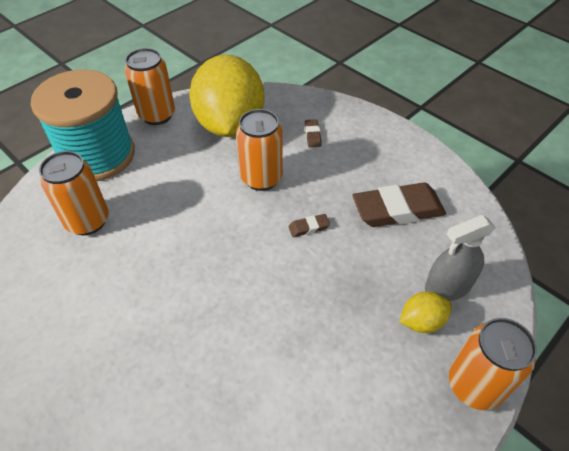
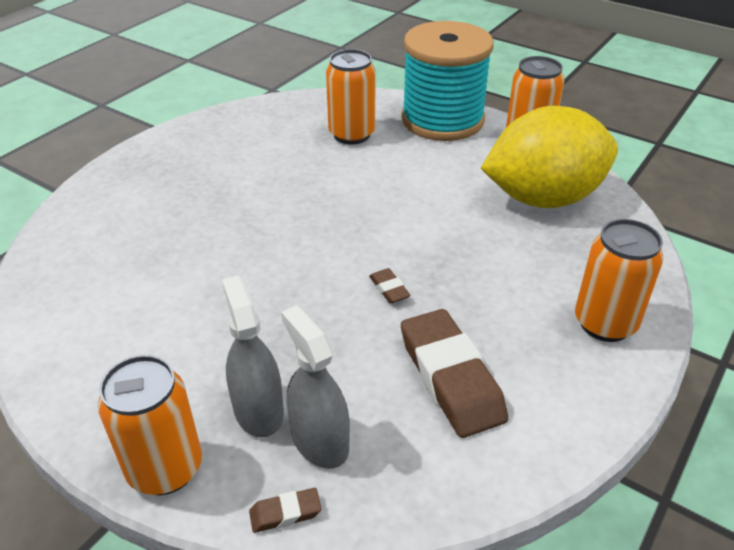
camera: 80 degrees right, 10 degrees down
(261, 178) = (458, 238): orange can -> orange can (605, 323)
(312, 135) = (565, 274): brown eraser -> brown eraser (285, 513)
(421, 321) = (258, 410): yellow lemon -> grey spray bottle

